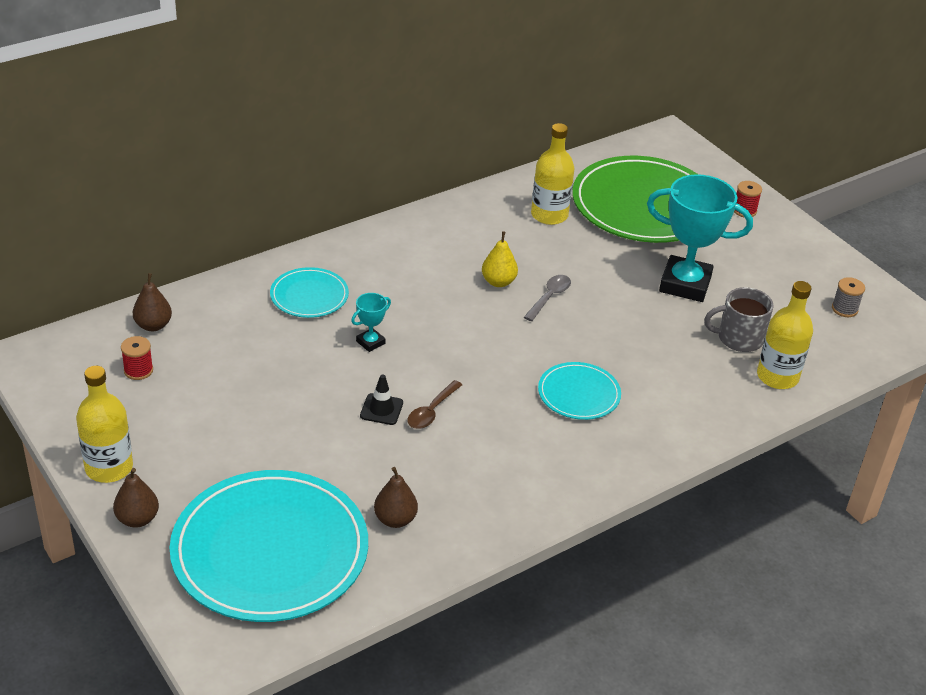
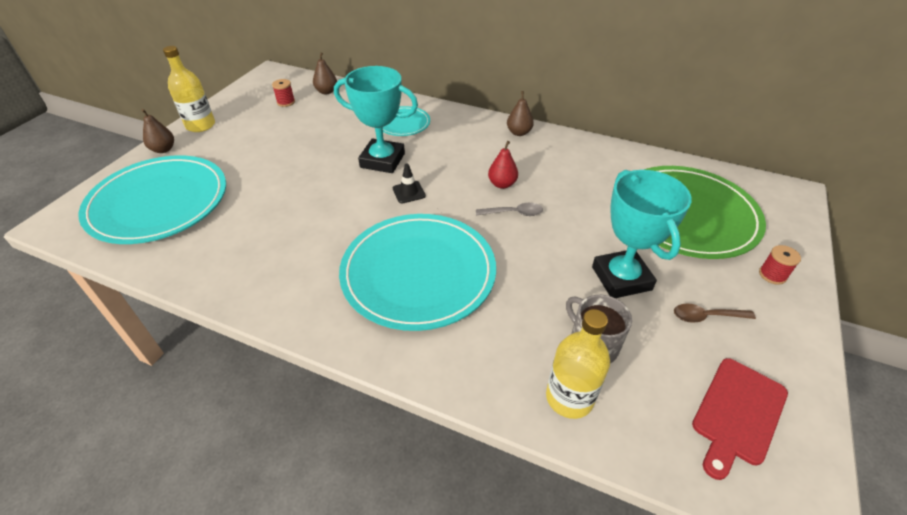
camera: 60 degrees right, 5 degrees up
(370, 342) = (382, 160): turquoise trophy -> turquoise trophy, size x2.27
(381, 409) = (321, 190): black traffic cone -> black traffic cone (409, 192)
(395, 519) = (215, 240): brown pear -> brown pear (519, 132)
(432, 411) = (336, 211): brown spoon -> brown spoon (706, 316)
(498, 282) = (502, 184): yellow pear -> red pear
(549, 215) = (605, 176): yellow bottle -> none
(579, 394) = (418, 273): turquoise plate -> turquoise plate, size x2.07
(844, 309) = (737, 414): grey spool -> red cutting board

